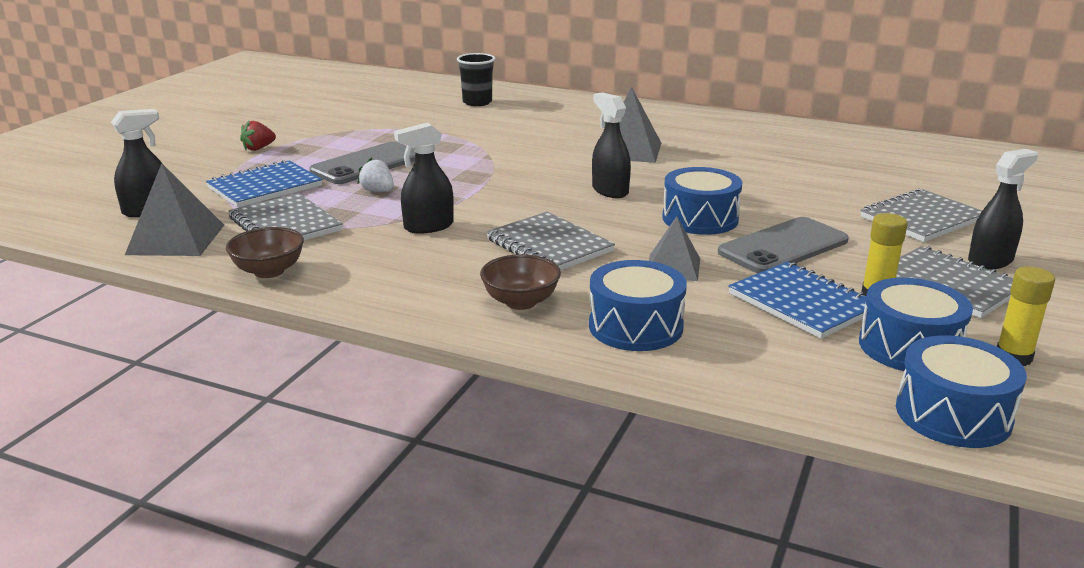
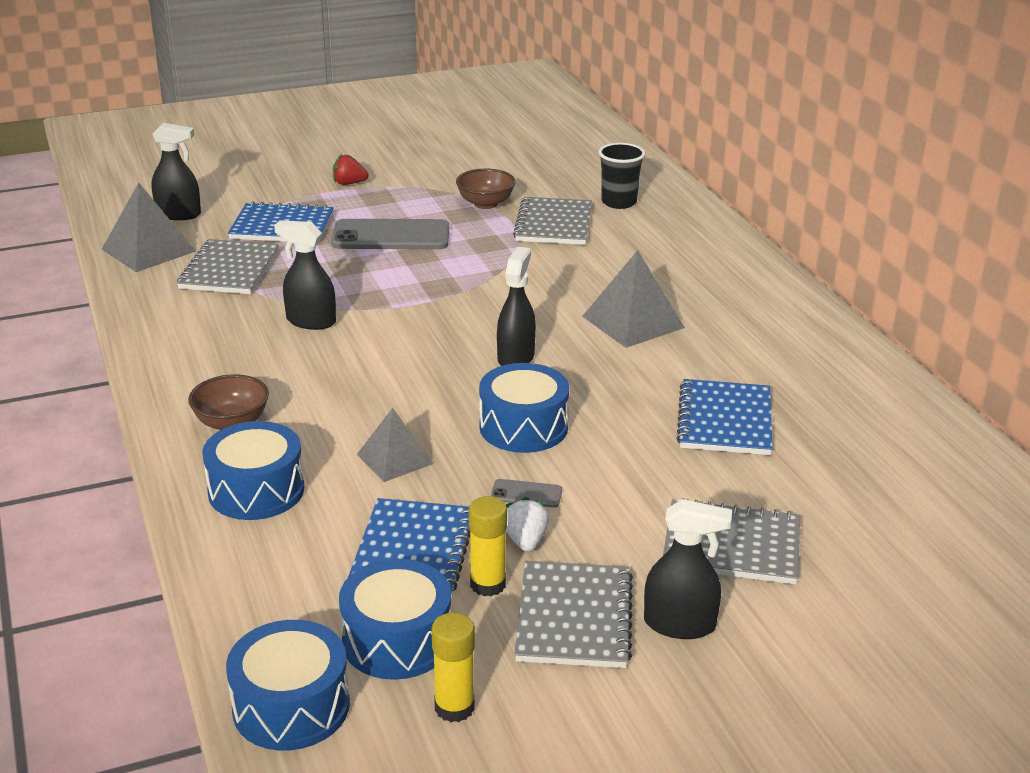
camera: 45 degrees right, 5 degrees up
(269, 271) = (146, 307): brown bowl -> brown bowl (485, 204)
(378, 191) = (345, 268): white strawberry -> white strawberry (525, 541)
(549, 245) = (353, 386): grey notebook -> grey notebook (553, 224)
(783, 172) = (725, 420): none -> blue notebook
(783, 246) = (526, 494): grey phone -> grey phone, size x0.44

